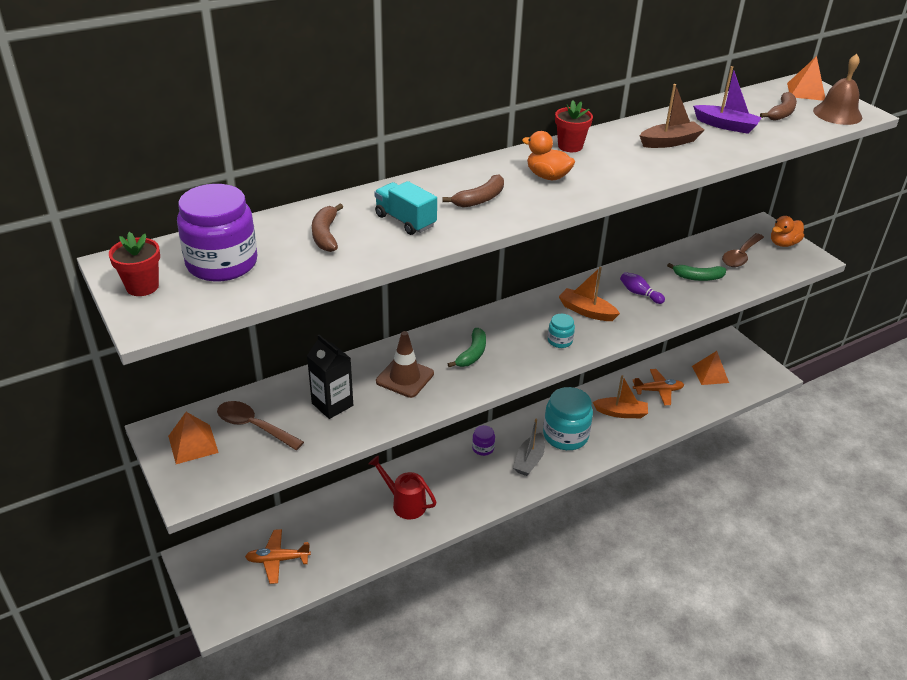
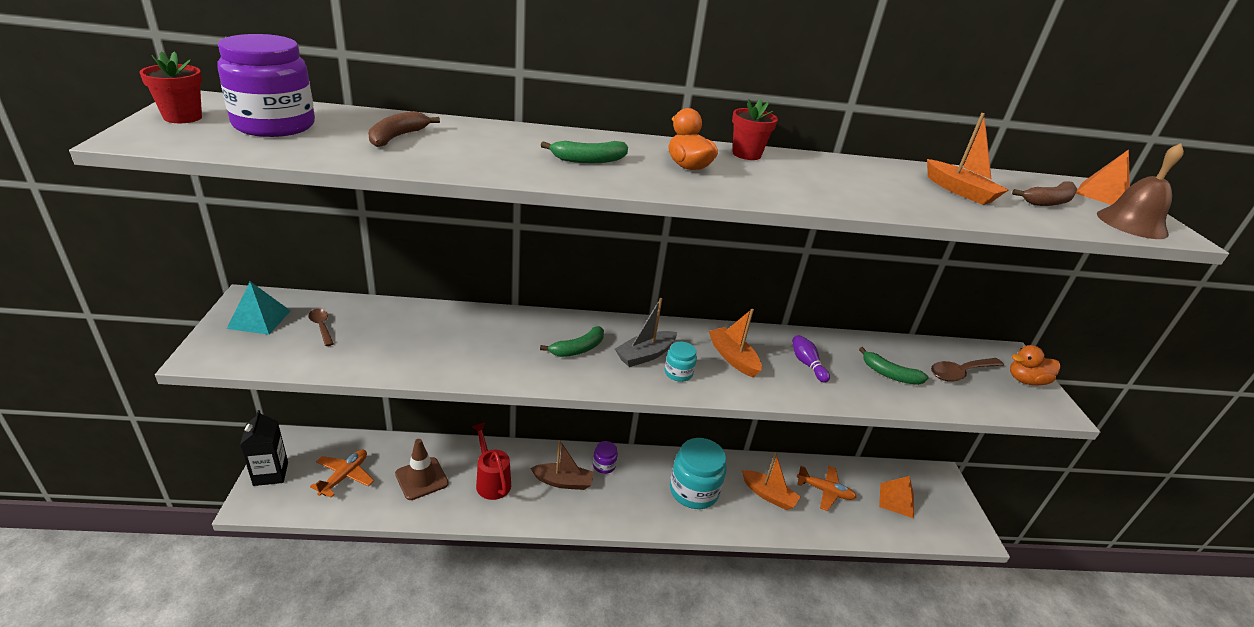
camera: 25 degrees right, 5 degrees down
(193, 444) = (259, 319): orange pyramid -> turquoise pyramid
(253, 426) = (321, 326): brown spoon -> brown spoon, size x0.59
(277, 560) = (344, 476): orange plane -> orange plane turned 90 degrees clockwise
(332, 404) = (405, 337): black carton -> black carton (271, 474)
(405, 221) = (488, 151): turquoise truck -> none
(405, 377) = (493, 343): brown traffic cone -> brown traffic cone (421, 478)
(480, 199) = (589, 160): brown banana -> green banana
(529, 460) = (639, 497): grey boat -> grey boat (645, 355)
(670, 142) = (870, 183): brown boat -> brown boat (563, 482)
(726, 125) = (960, 191): purple boat -> orange boat

